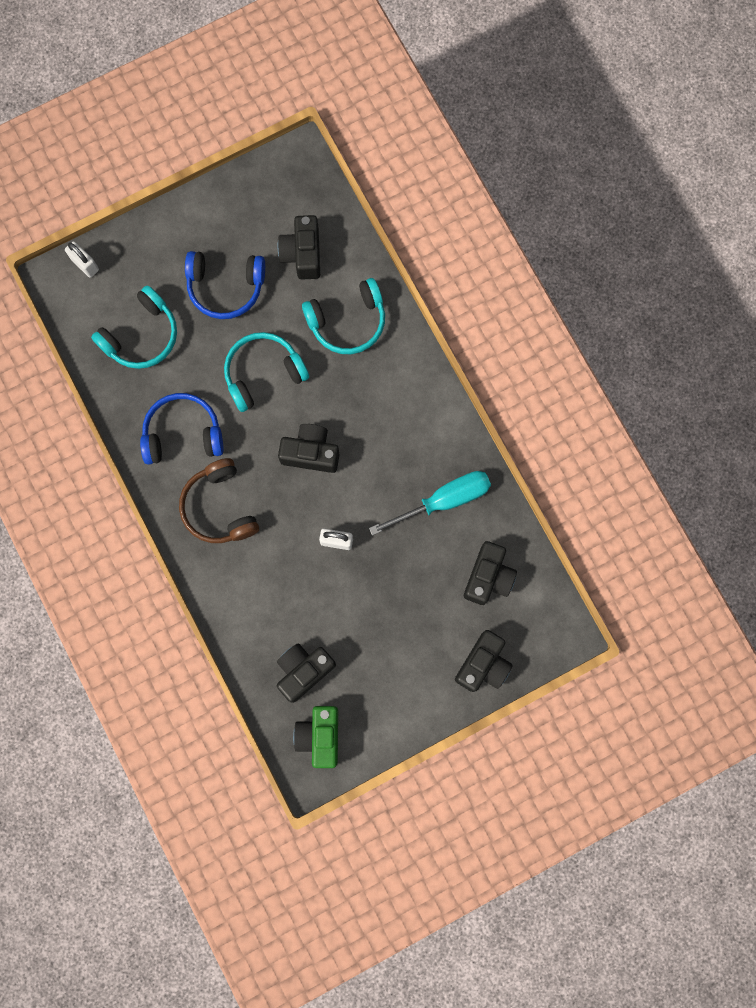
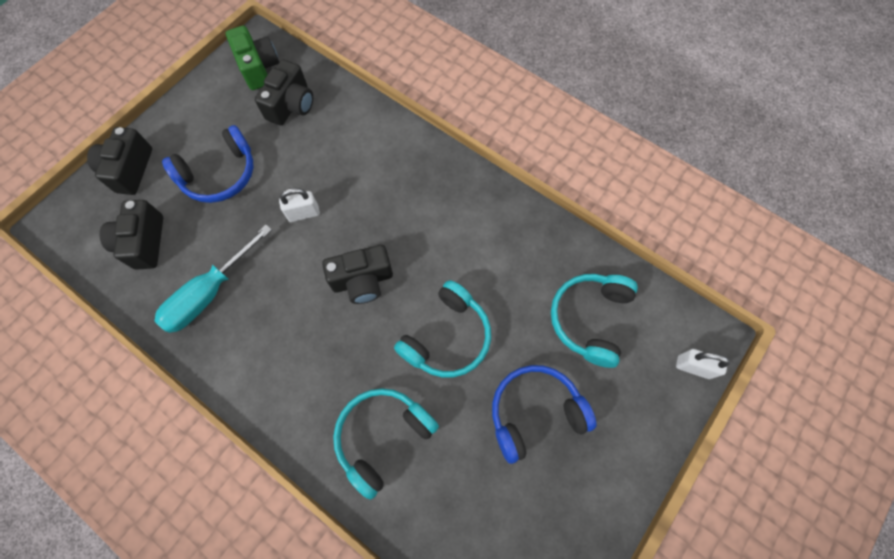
camera: 155 degrees right, 10 degrees down
(183, 434) = (495, 244): blue headphones -> blue headphones (220, 174)
(220, 507) = (426, 197): brown headphones -> none
(302, 253) = (470, 496): black camera -> none

